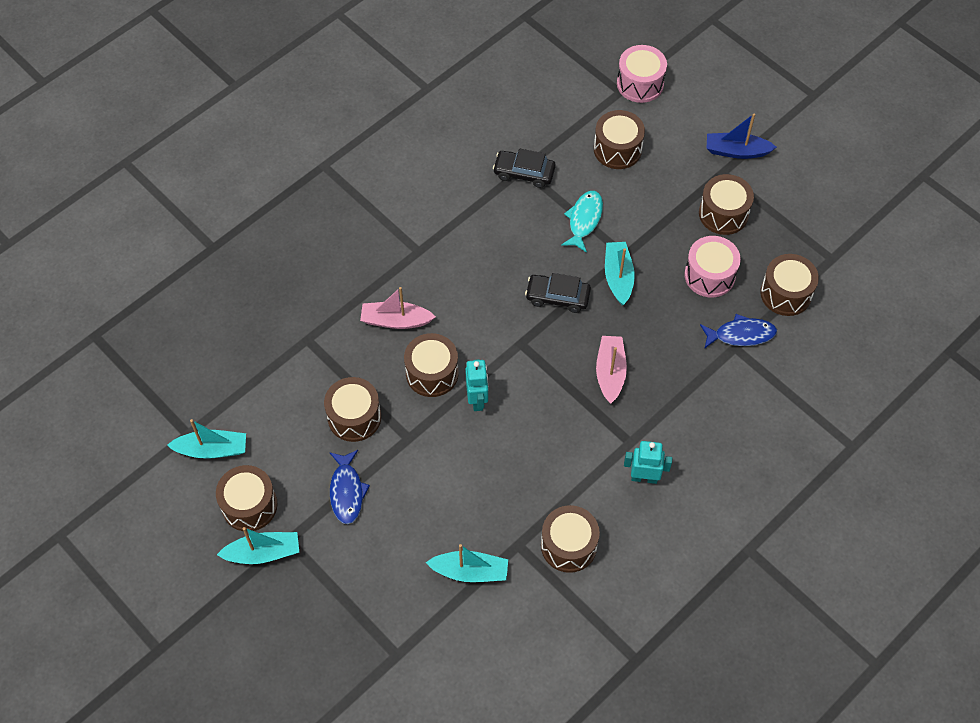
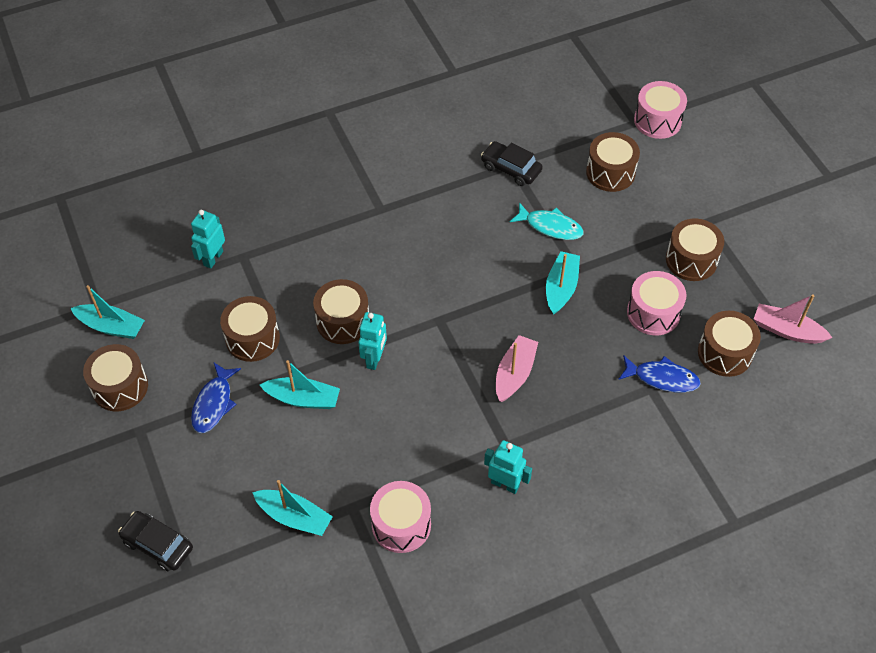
camera: 20 degrees right, 5 degrees down
(263, 553) = (111, 434): turquoise boat -> turquoise boat (303, 399)
(279, 350) = (213, 258): none -> turquoise robot
(395, 320) = (331, 264): pink boat -> pink boat (787, 330)
(557, 297) = (493, 288): black car -> black car (157, 545)
(568, 545) = (401, 525): brown drum -> pink drum
(584, 220) = (550, 226): turquoise fish -> turquoise fish turned 75 degrees clockwise
(736, 151) = (728, 206): blue boat -> none

